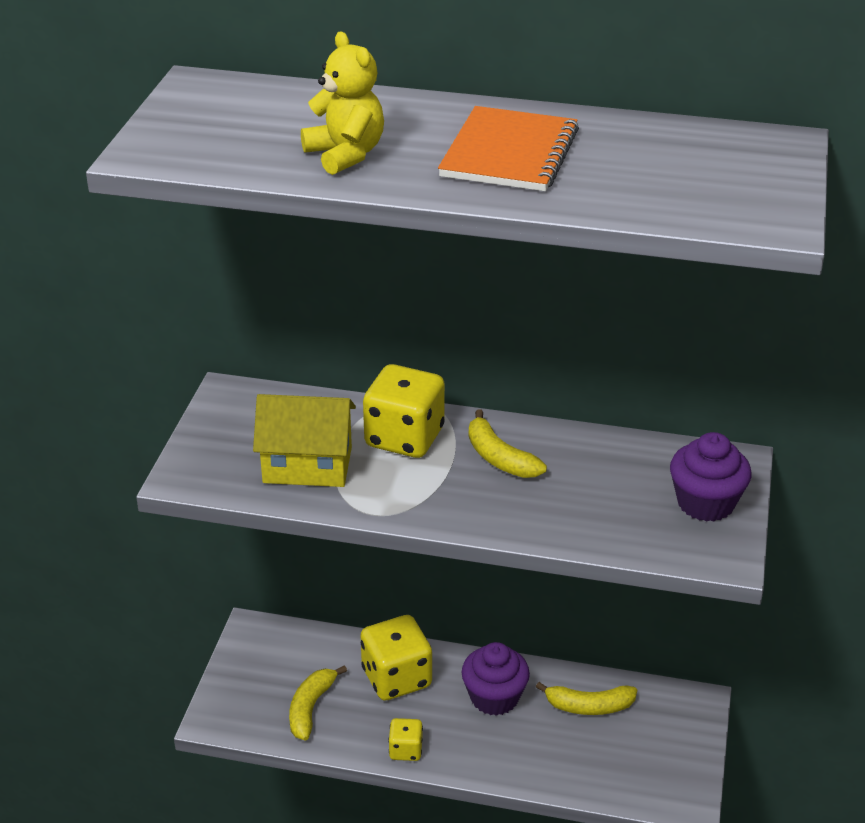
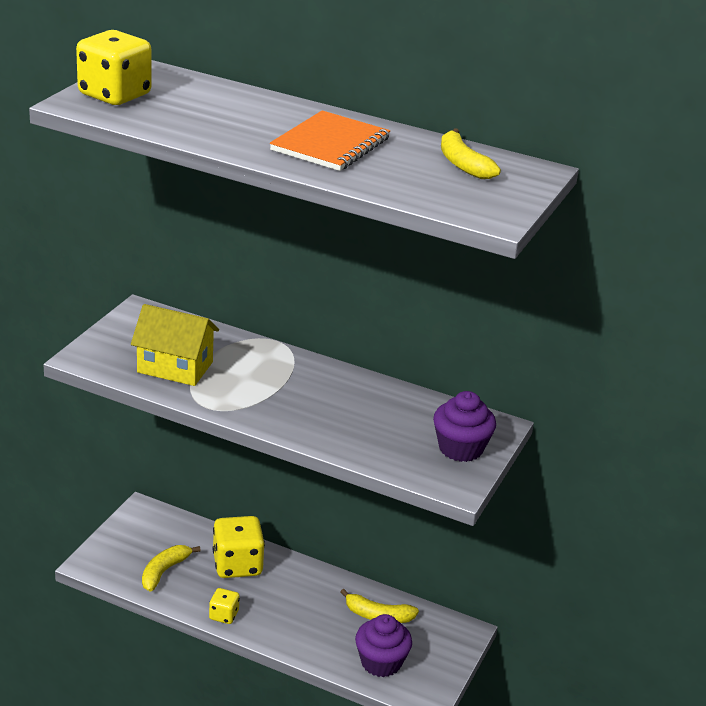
camera: 10 degrees right, 5 degrees down
(346, 155) = (213, 126): yellow teddy bear -> none
(404, 438) = (255, 363): yellow dice -> yellow dice (114, 95)
(494, 697) = (307, 594): purple cupcake -> purple cupcake (381, 662)
(499, 458) = (319, 389): yellow banana -> yellow banana (463, 164)

